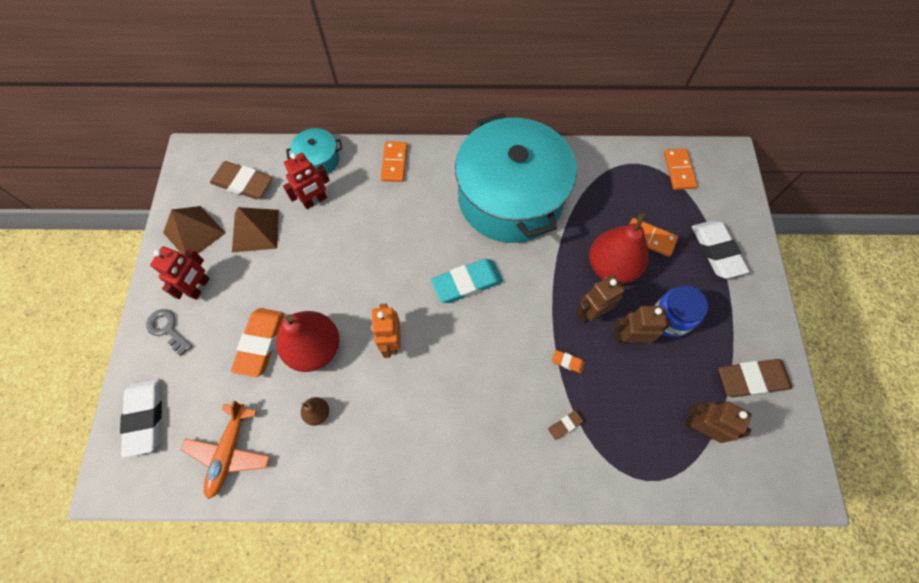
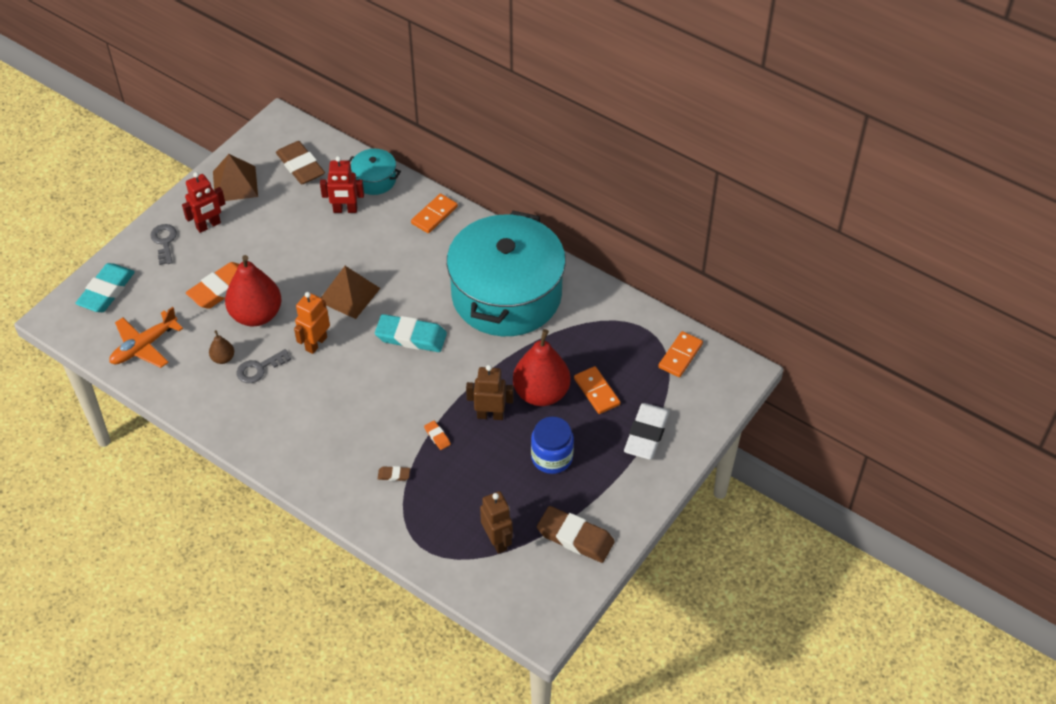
camera: 35 degrees right, 15 degrees down
(145, 417) = (106, 291): white eraser -> turquoise eraser
(255, 230) = (281, 207): brown pyramid -> brown pyramid (349, 295)
(360, 401) = (259, 368): none -> grey key
(629, 338) = (504, 450): brown robot -> none

